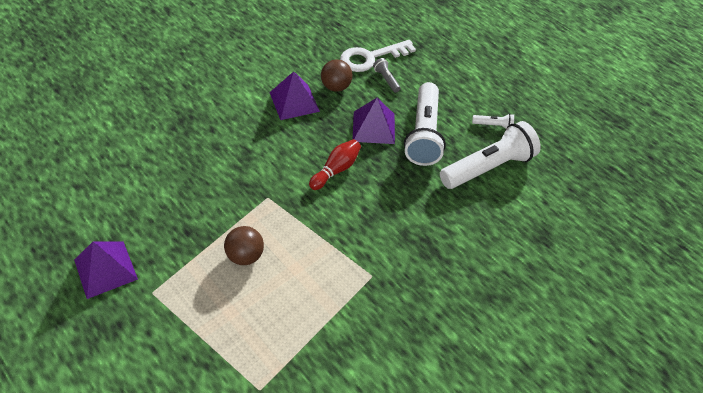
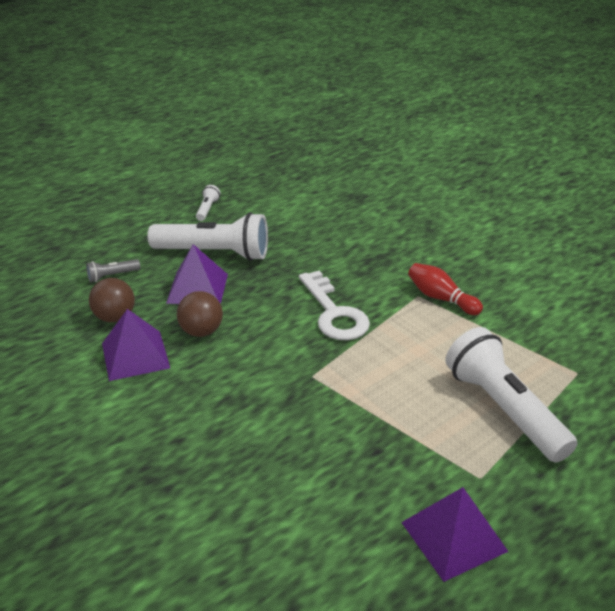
camera: 85 degrees left, 15 degrees down
(245, 256) = (408, 391): brown ball -> brown ball (201, 331)
(336, 170) = (267, 318): red bowling pin -> red bowling pin (441, 298)
(370, 58) = (64, 287): white key -> white key (334, 313)
(488, 167) = (268, 217): white flashlight -> white flashlight (503, 409)

